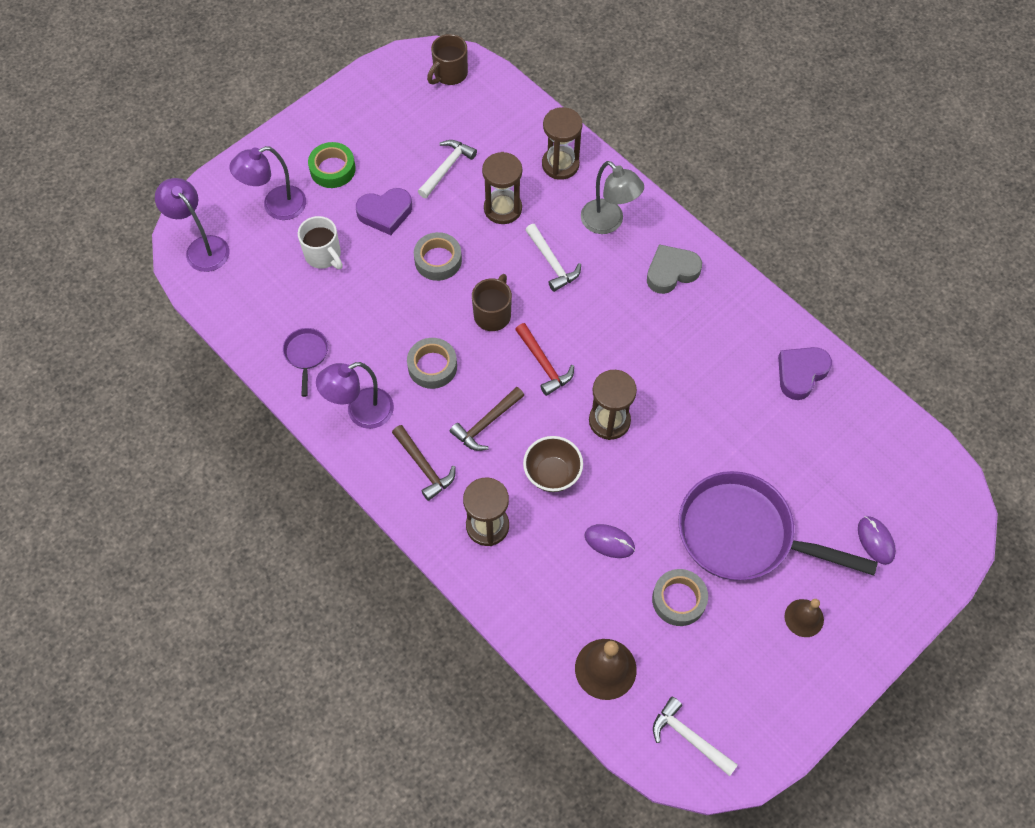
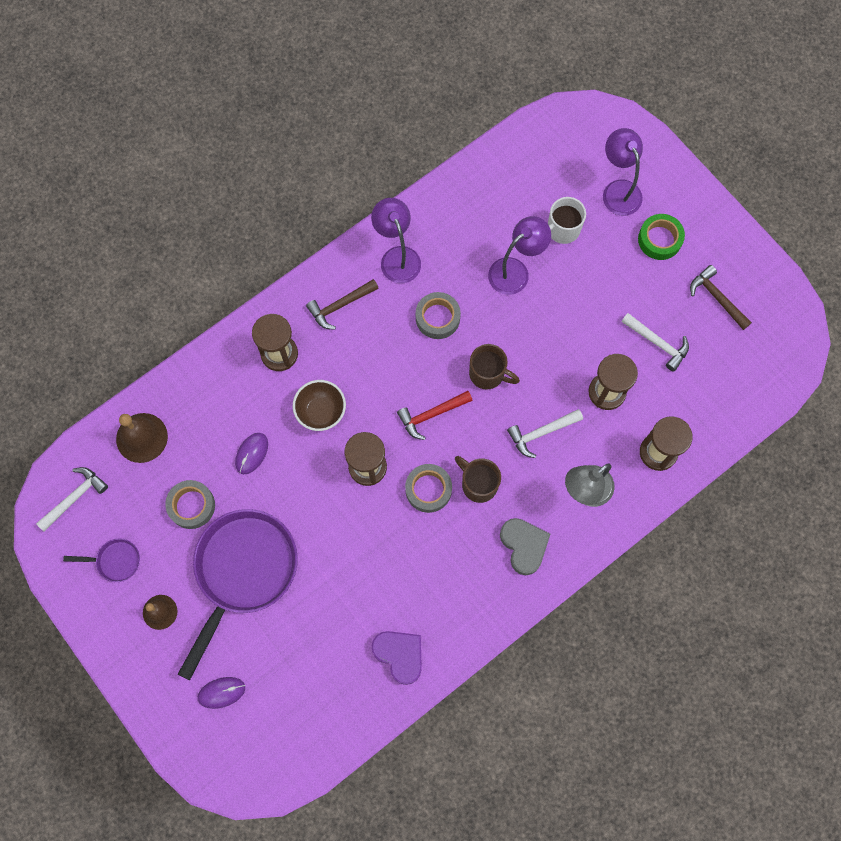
camera: 95 degrees right, 10 degrees up
(202, 247) = (576, 129): purple lamp -> purple lamp (515, 271)
(306, 355) = (458, 214): purple pan -> purple pan (115, 561)
(385, 213) = (606, 284): purple heart -> none
(438, 260) = (550, 329): grey tape -> grey tape (428, 489)
(449, 74) = (776, 353): brown mug -> brown mug (478, 484)
(486, 423) = (376, 360): brown hammer -> brown hammer (717, 298)

